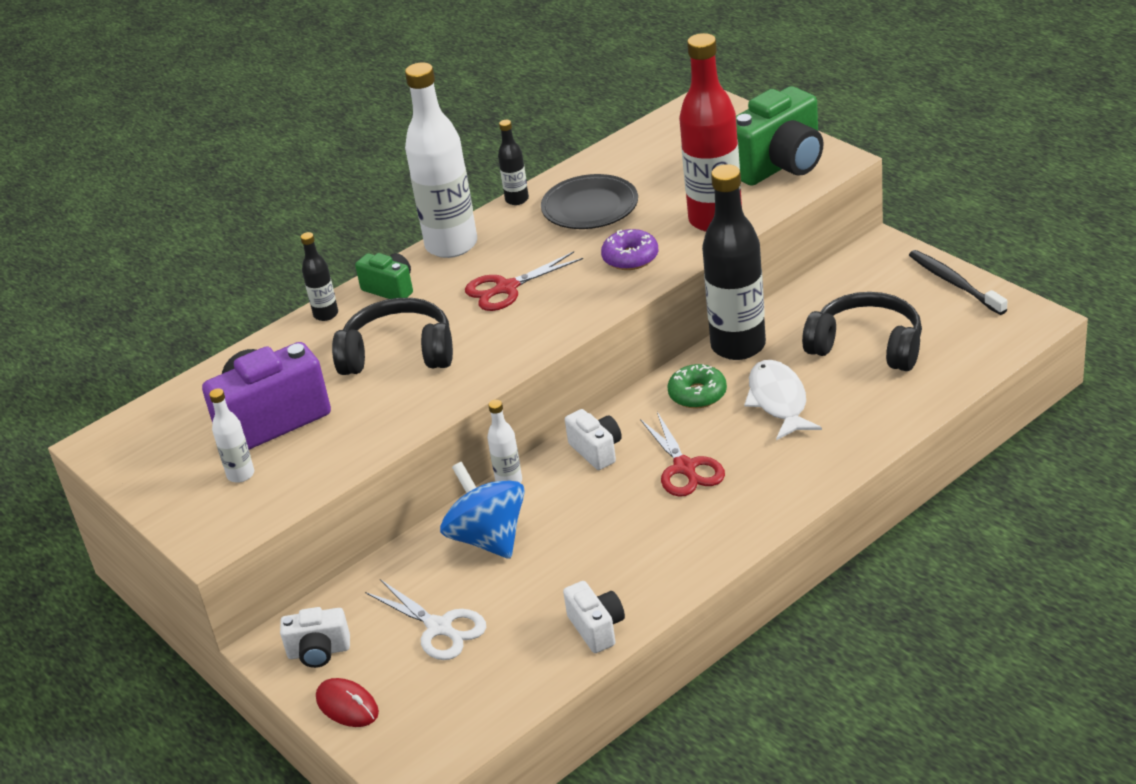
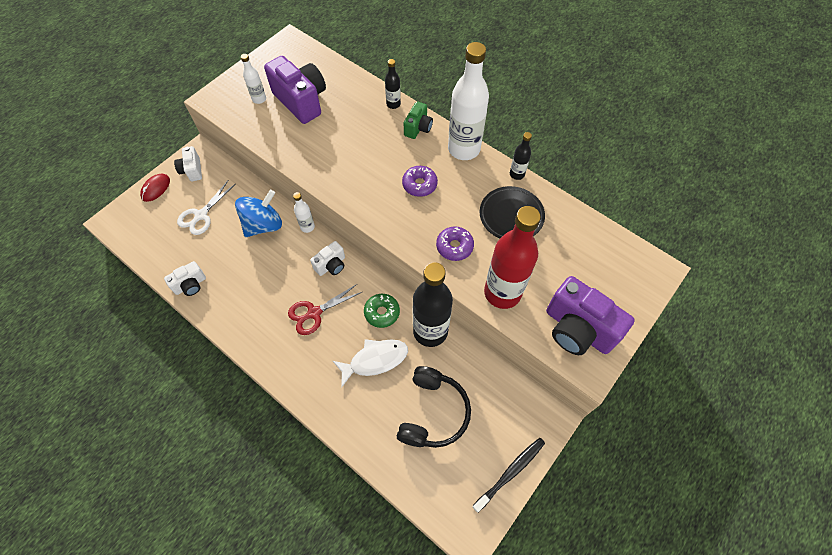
camera: 75 degrees right, 25 degrees up
(398, 353) = (356, 144): black headphones -> none
(507, 288) = (419, 184): red scissors -> purple donut
(779, 165) = (577, 329): green camera -> purple camera

